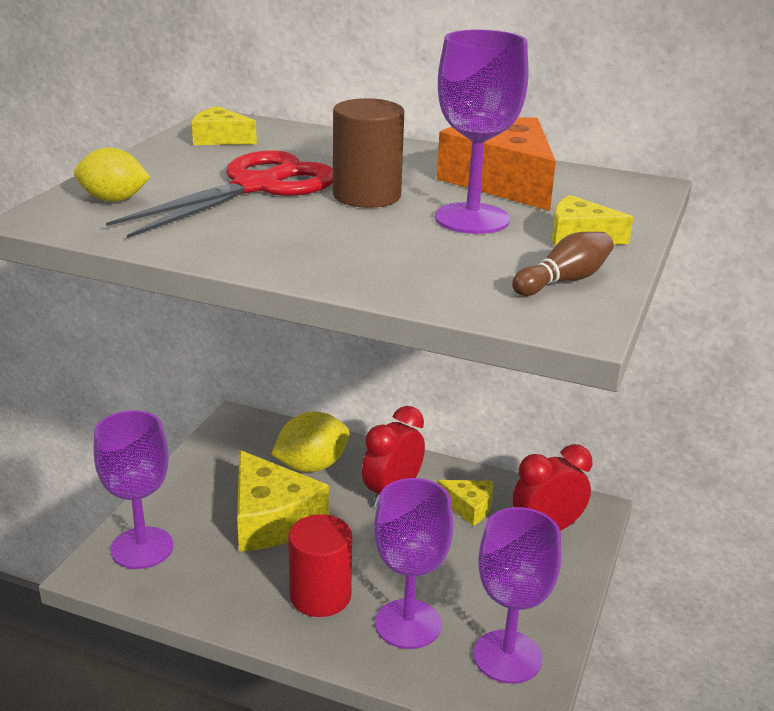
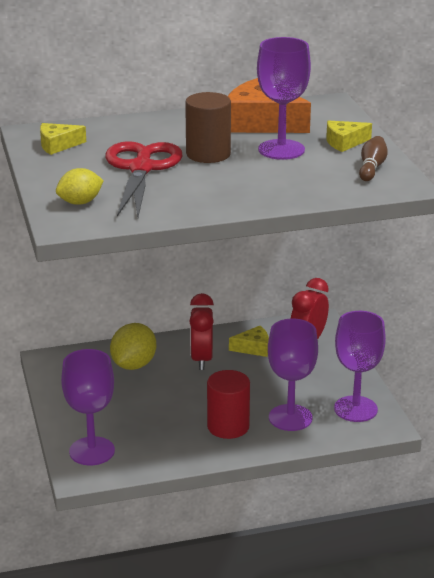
camera: 35 degrees left, 0 degrees up
(271, 519) = (148, 402): yellow cheese -> none

